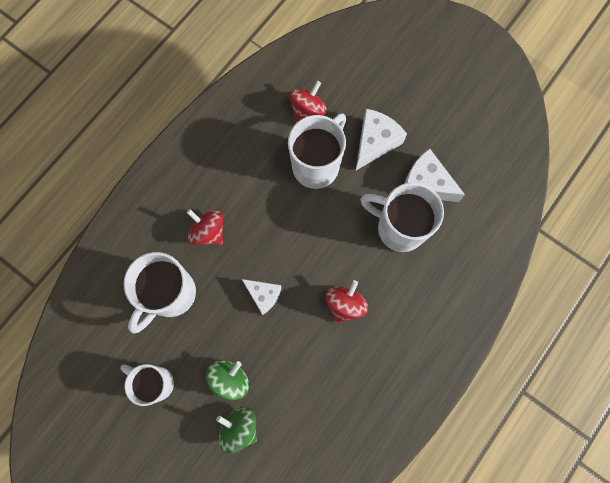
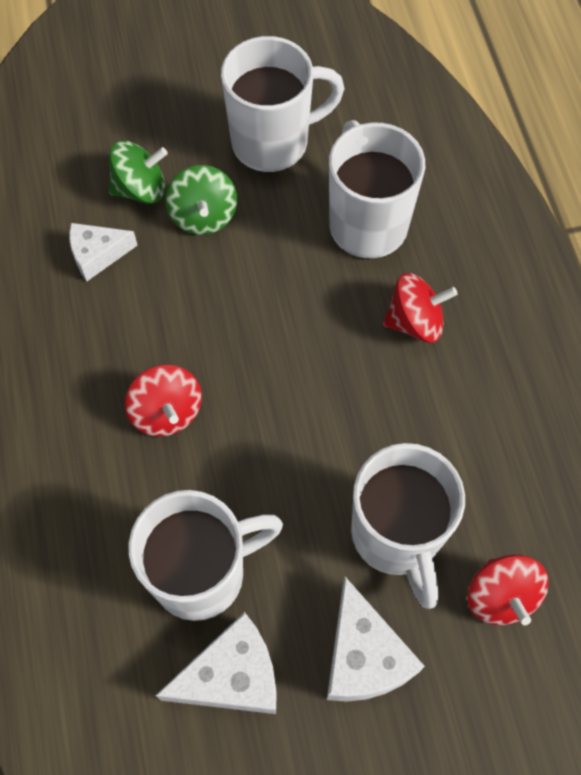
camera: 130 degrees right, 10 degrees down
(156, 383) = (273, 142): white mug -> white mug, size x1.51
(263, 295) = (270, 324): white cheese -> white cheese (97, 255)

